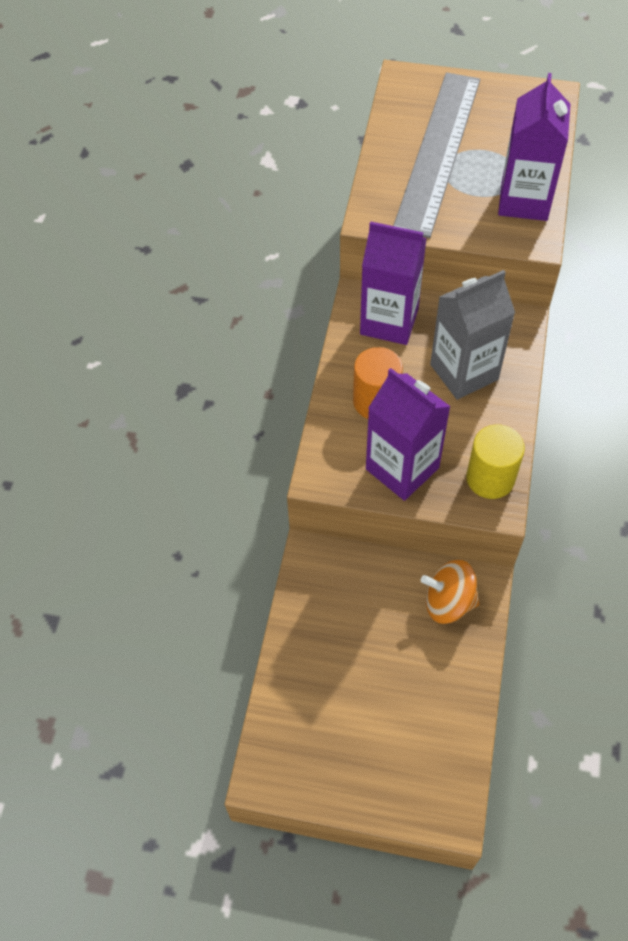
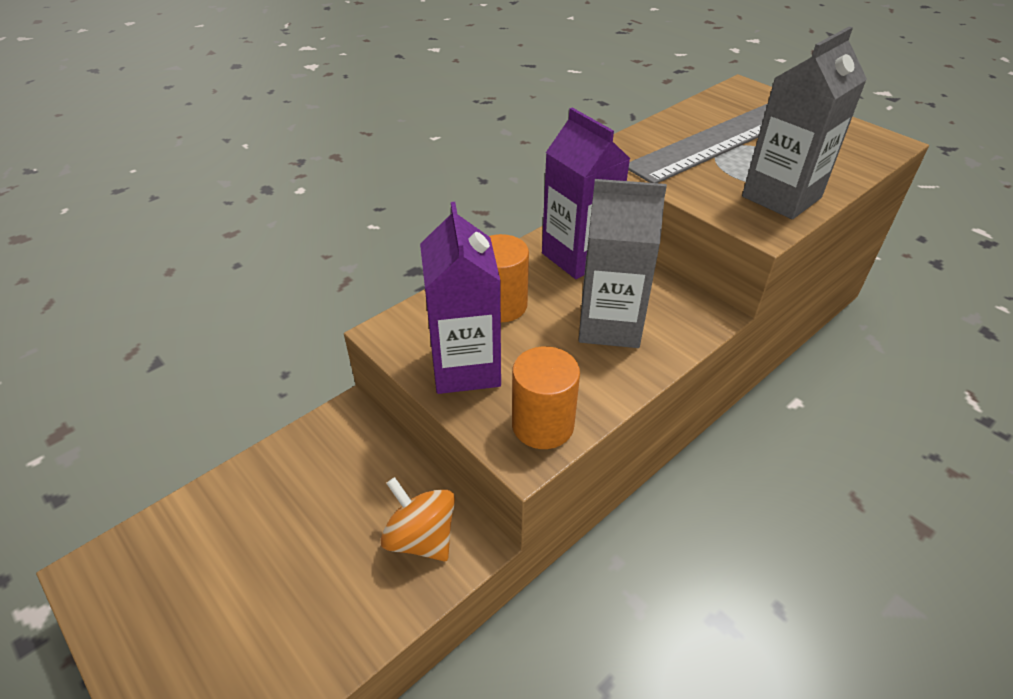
camera: 35 degrees right, 15 degrees down
(490, 478) = (542, 425): yellow cylinder -> orange cylinder
(524, 201) = (781, 197): purple carton -> grey carton

